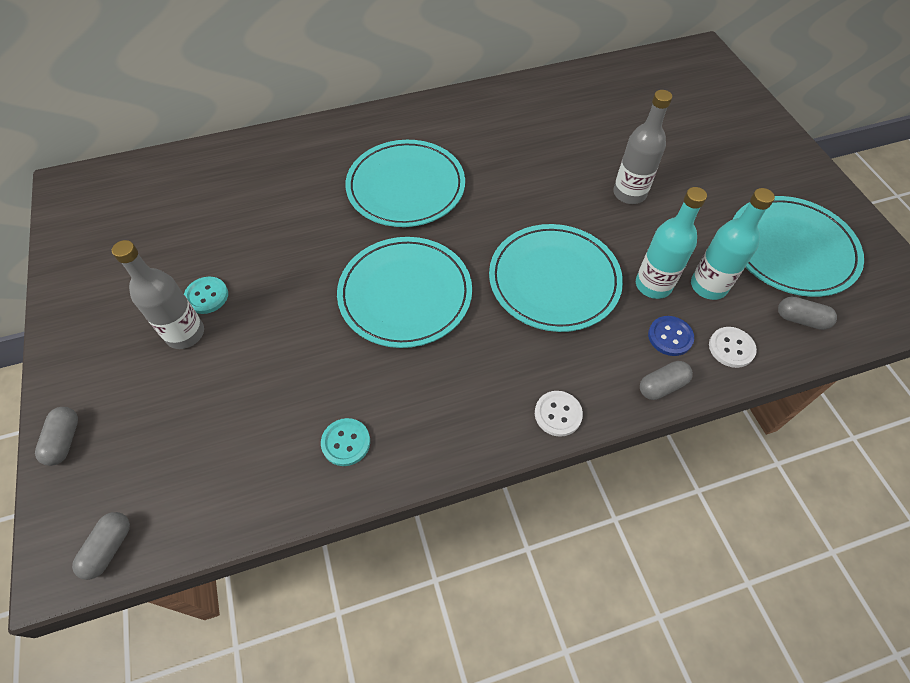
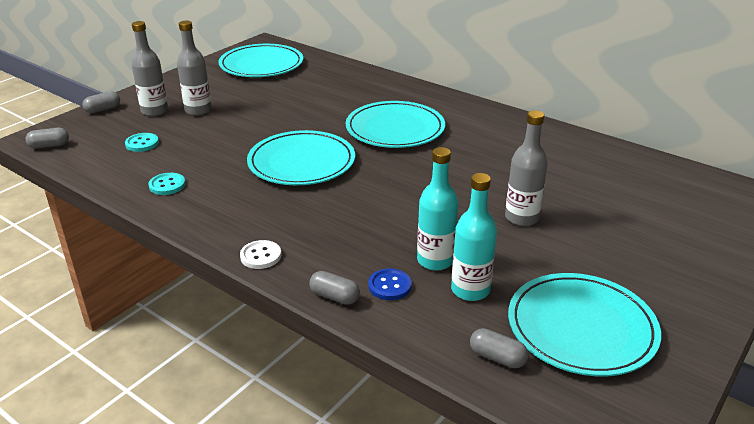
camera: 55 degrees right, 25 degrees down
(136, 381) = (154, 111): none -> grey bottle
(206, 296) = (230, 105): turquoise button -> turquoise button (142, 143)
(554, 280) = (383, 213): turquoise plate -> turquoise plate (261, 65)
(731, 348) = (414, 323): white button -> none
(801, 319) = (497, 358): grey capsule -> grey capsule turned 45 degrees counterclockwise

